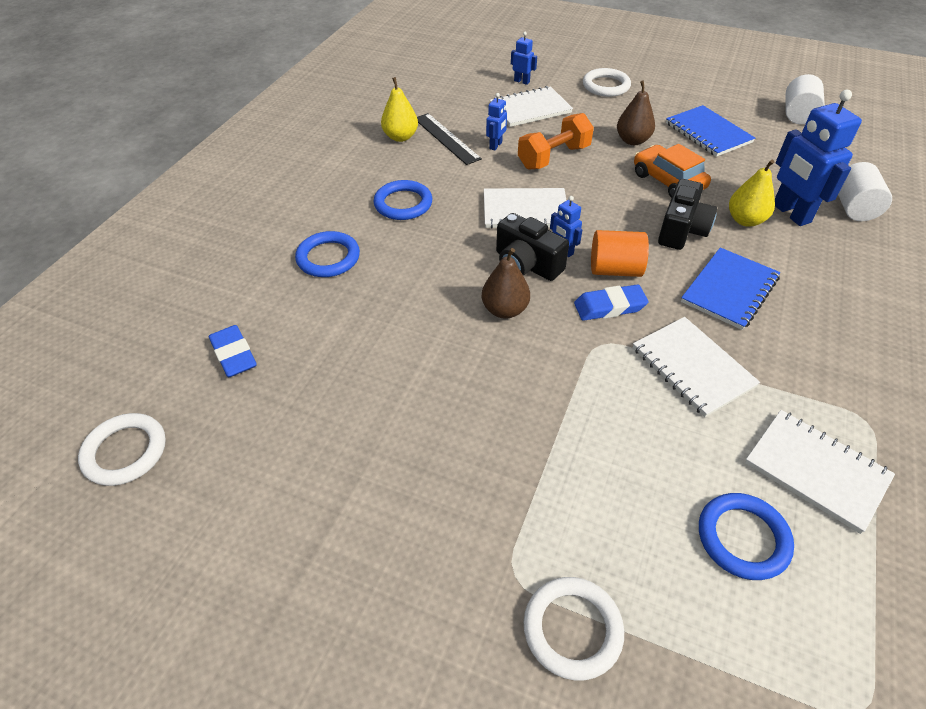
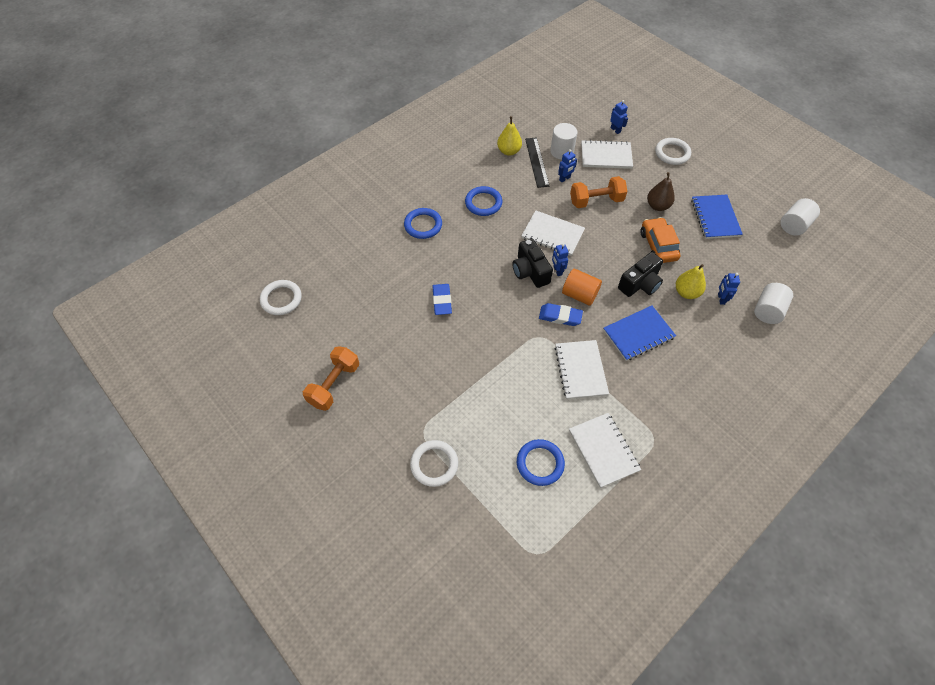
camera: 25 degrees right, 10 degrees up
(234, 355) = (349, 267): blue eraser -> blue eraser (442, 301)
(300, 564) = (334, 384): none -> orange dumbbell
(471, 119) = (561, 151): none -> white cylinder
(505, 310) = (500, 295): brown pear -> none
(790, 213) = (721, 299): blue robot -> blue robot, size x0.48

